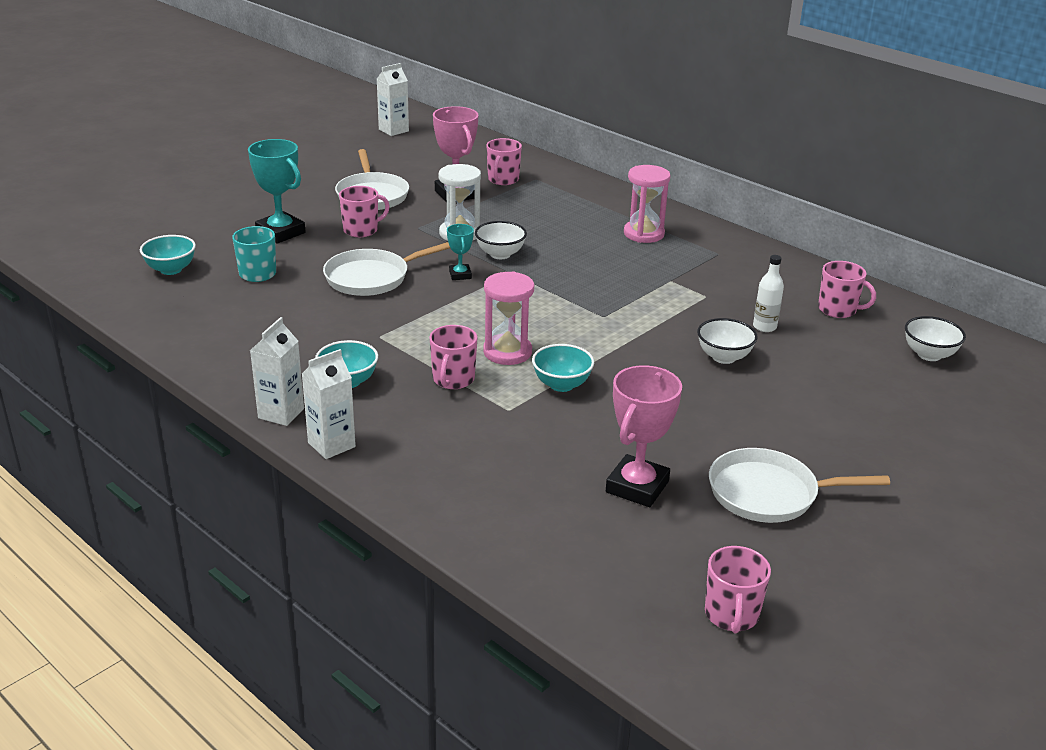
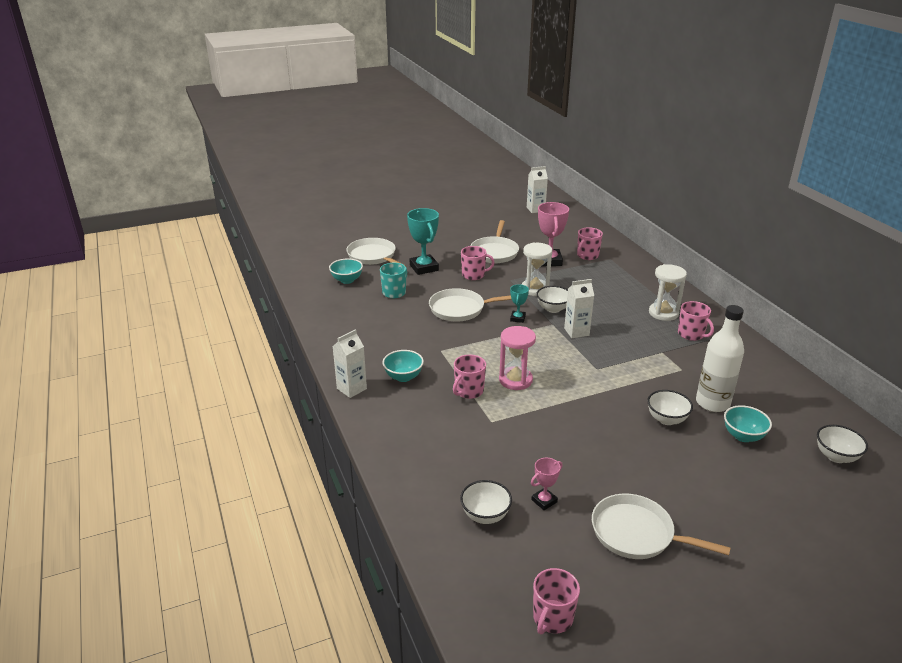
camera: 25 degrees right, 0 degrees up
(190, 230) = (373, 256): none -> white pan
(331, 445) = (368, 417): white carton -> white carton (576, 332)
(561, 385) = (537, 412): turquoise bowl -> turquoise bowl (743, 436)
(574, 523) = (485, 515): none -> white bowl
(637, 487) = (544, 501): pink trophy -> pink trophy, size x0.53
(643, 234) = (663, 313): pink hourglass -> white hourglass
(764, 327) = (712, 403): white bottle -> white bottle, size x1.87
(838, 310) = (780, 402): pink mug -> pink mug (691, 334)

